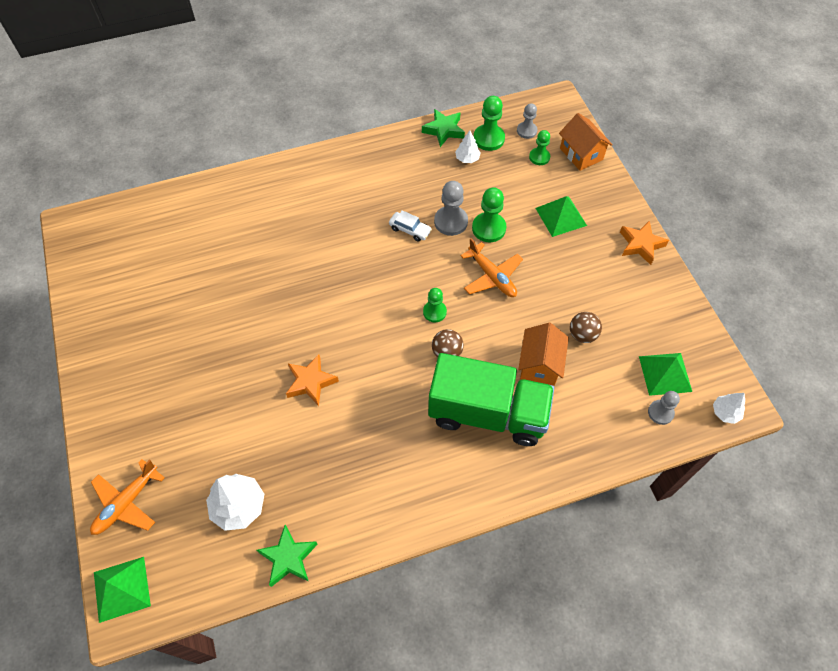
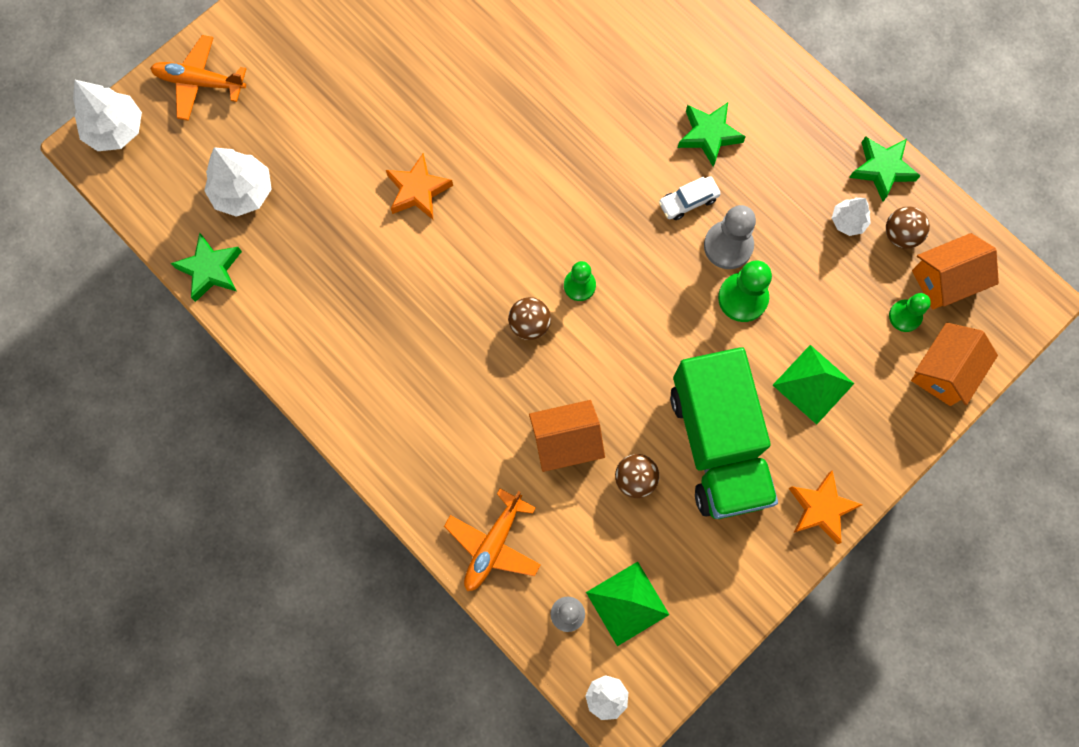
camera: 65 degrees right, 15 degrees up
(122, 589) = (115, 129): green pyramid -> white tree
(372, 201) = (709, 135): none -> green star
(410, 230) = (688, 201): white car -> white car turned 60 degrees clockwise
(487, 413) = (470, 405): green truck -> green truck (718, 444)
(488, 139) = (900, 235): green pawn -> brown ball
(492, 277) = (667, 333): orange plane -> orange plane (493, 544)
(526, 131) = (945, 280): grey pawn -> orange house

